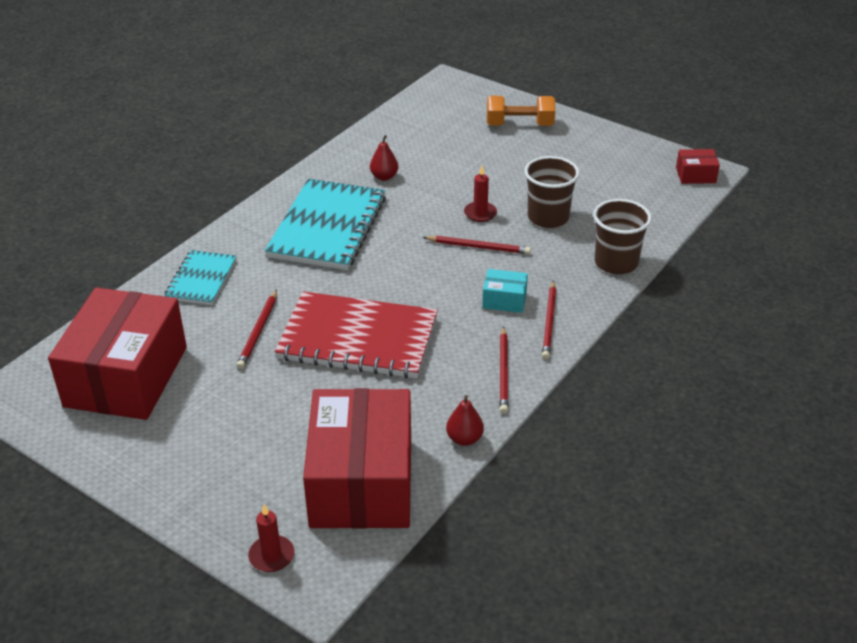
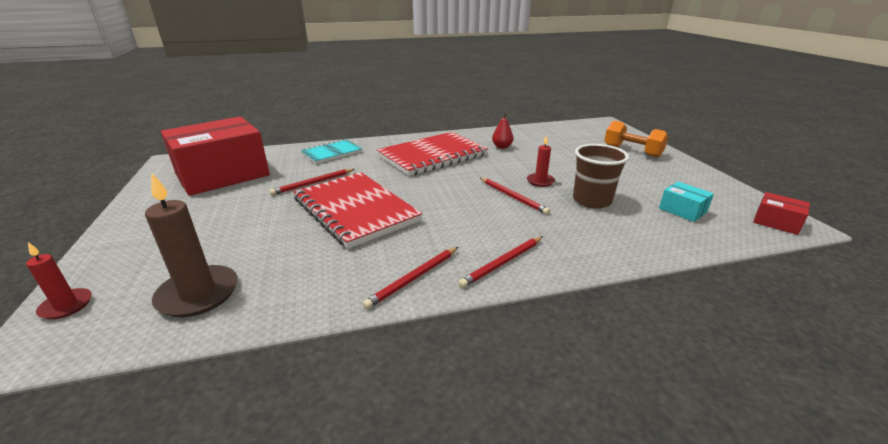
camera: 40 degrees right, 10 degrees down
(328, 227) = (432, 156): turquoise notebook -> red notebook
(362, 482) = (198, 294): red box -> brown candle
(464, 439) = (308, 309): red pear -> none
(504, 300) = (486, 233): turquoise box -> turquoise box (682, 210)
(616, 263) = (620, 249): brown cup -> none

